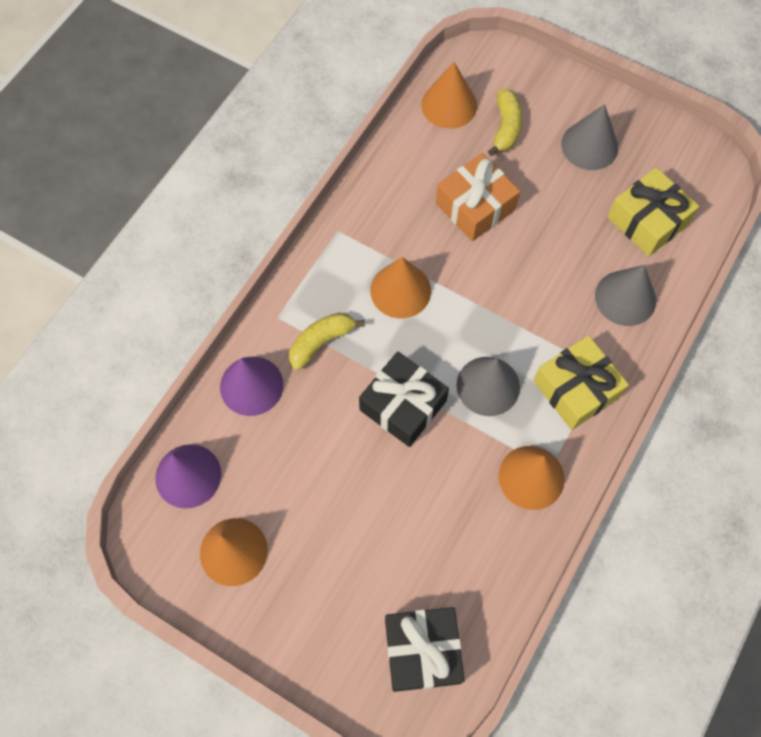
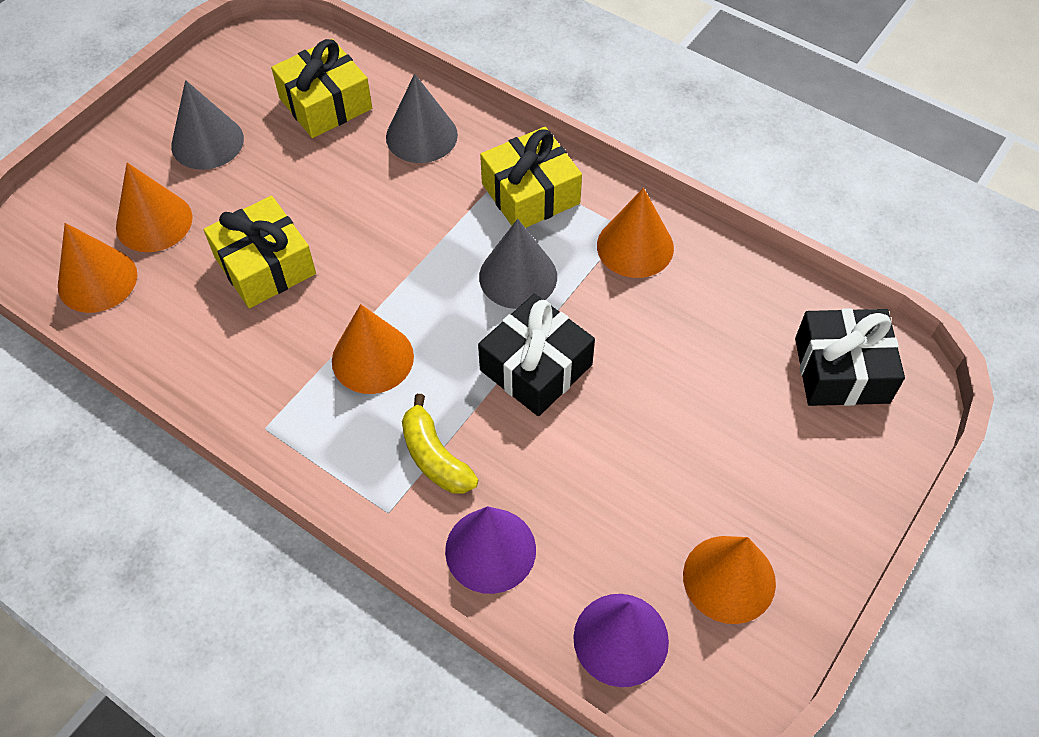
camera: 85 degrees left, 10 degrees down
(475, 206) = (265, 265): orange gift -> yellow gift
(505, 127) = (154, 222): yellow banana -> orange cone

